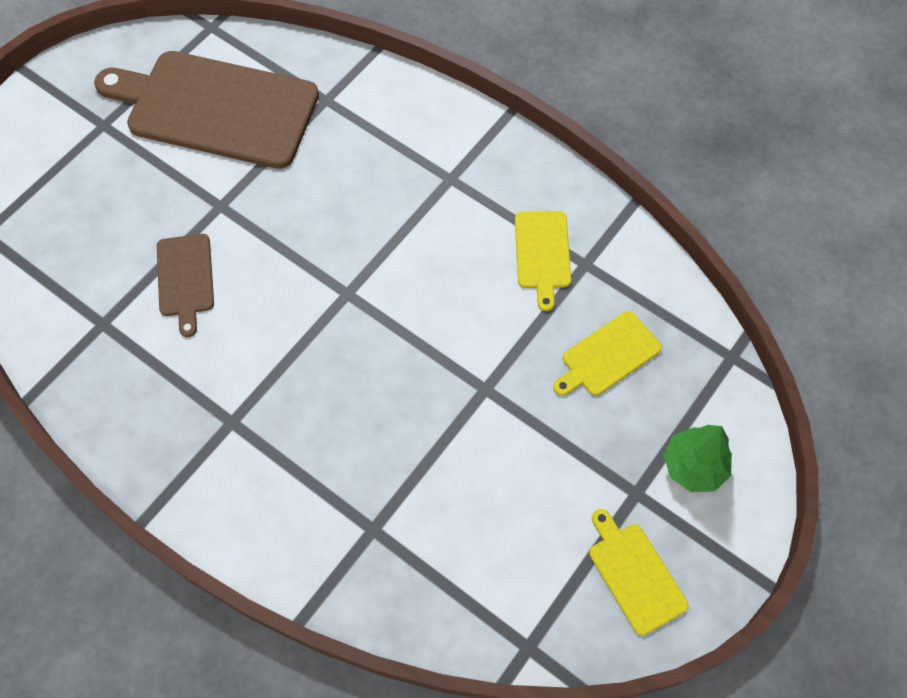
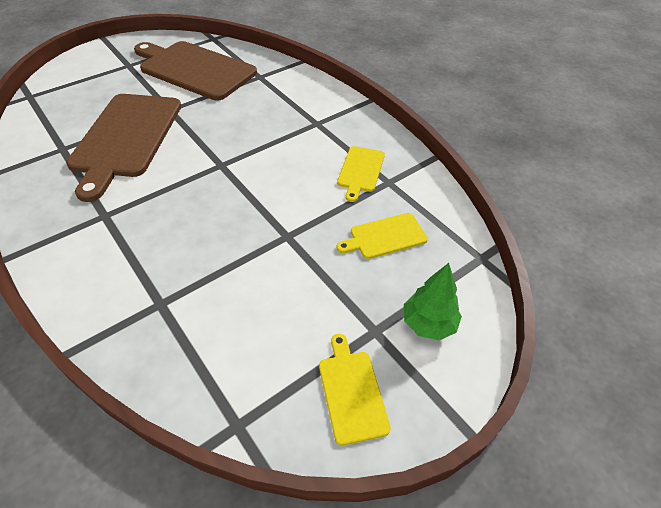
camera: 15 degrees right, 15 degrees down
(185, 279) = (126, 138): brown cutting board -> brown cutting board, size x2.14

